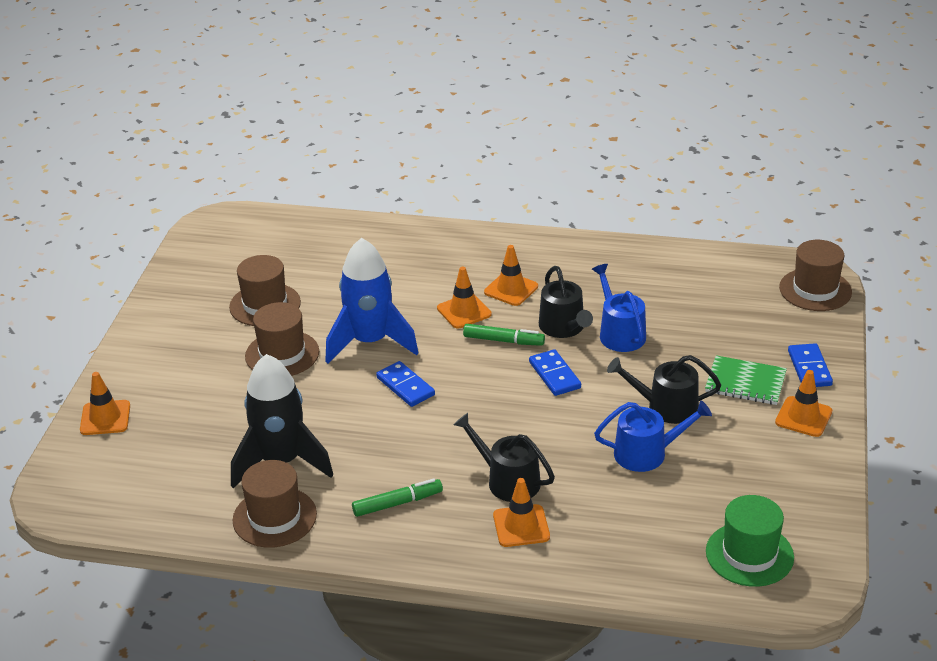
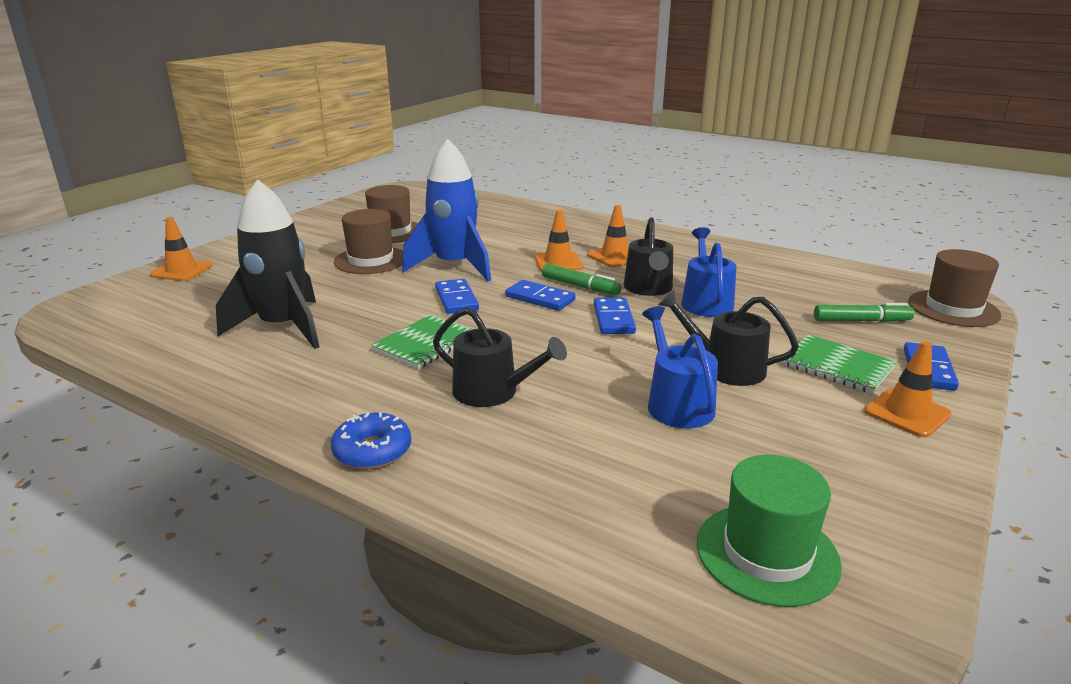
camera: 20 degrees right, 10 degrees down
(274, 517) = (225, 367): brown hat -> none
(397, 503) = (356, 384): green marker -> green marker (861, 321)
(419, 446) = (425, 344): none -> green notebook
(461, 557) = (372, 451): none -> blue donut
(478, 365) = (540, 298): none -> blue domino
(508, 480) = (492, 392): black watering can -> black watering can turned 150 degrees clockwise
(521, 526) = (471, 438): orange traffic cone -> none
(647, 453) = (677, 404): blue watering can -> blue watering can turned 120 degrees counterclockwise

